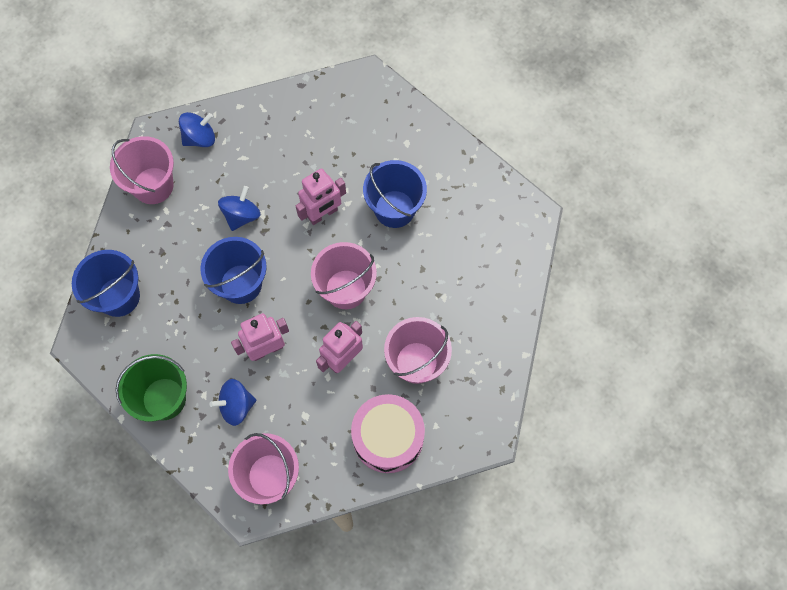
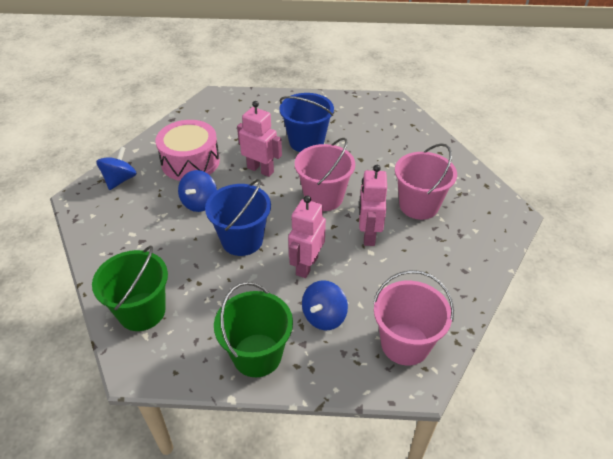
camera: 40 degrees left, 25 degrees down
(118, 296) = (142, 311): blue bucket -> green bucket
(153, 185) = (106, 225): pink bucket -> none
(241, 215) = (199, 203): blue spinning top -> blue spinning top turned 150 degrees counterclockwise
(323, 214) = (260, 169): pink robot -> pink robot turned 75 degrees counterclockwise
(388, 437) = (455, 257): pink drum -> pink drum (190, 162)

